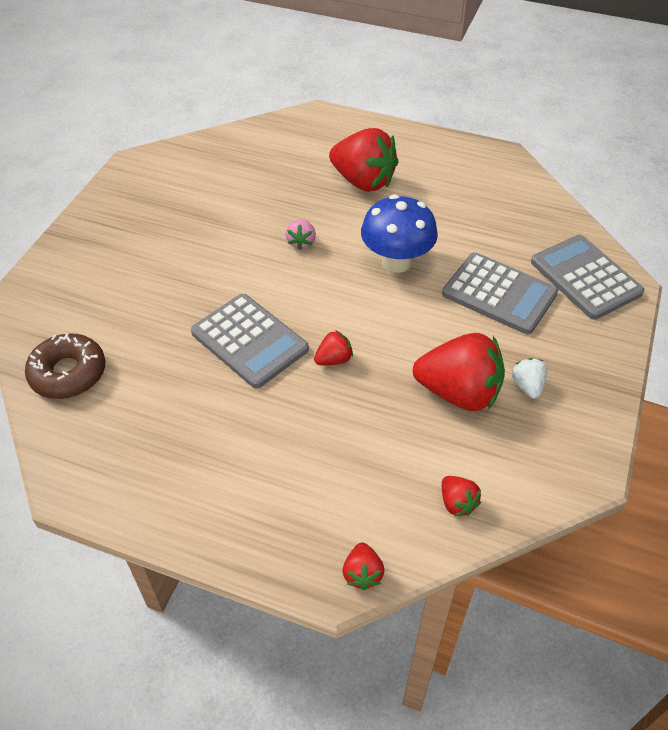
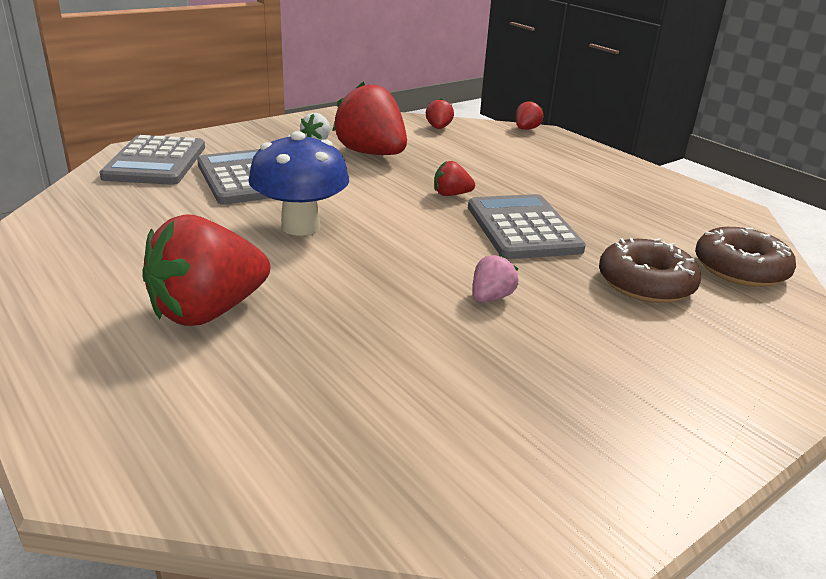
camera: 150 degrees left, 20 degrees down
(138, 319) = (645, 283): none -> brown donut
(301, 242) = (383, 279): pink strawberry -> pink strawberry (491, 298)
(363, 181) = (208, 311): red strawberry -> red strawberry turned 105 degrees counterclockwise

